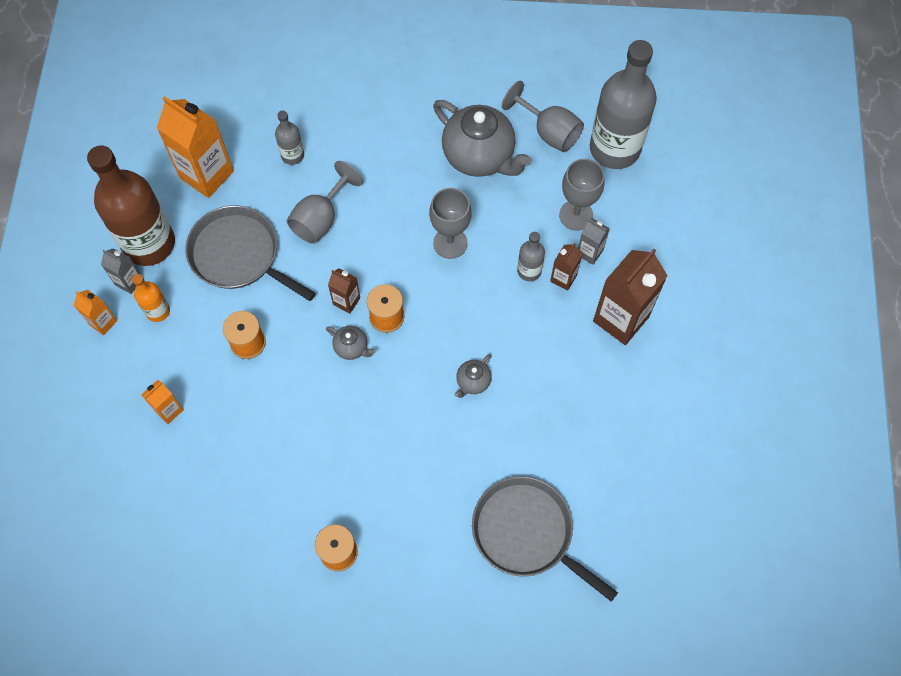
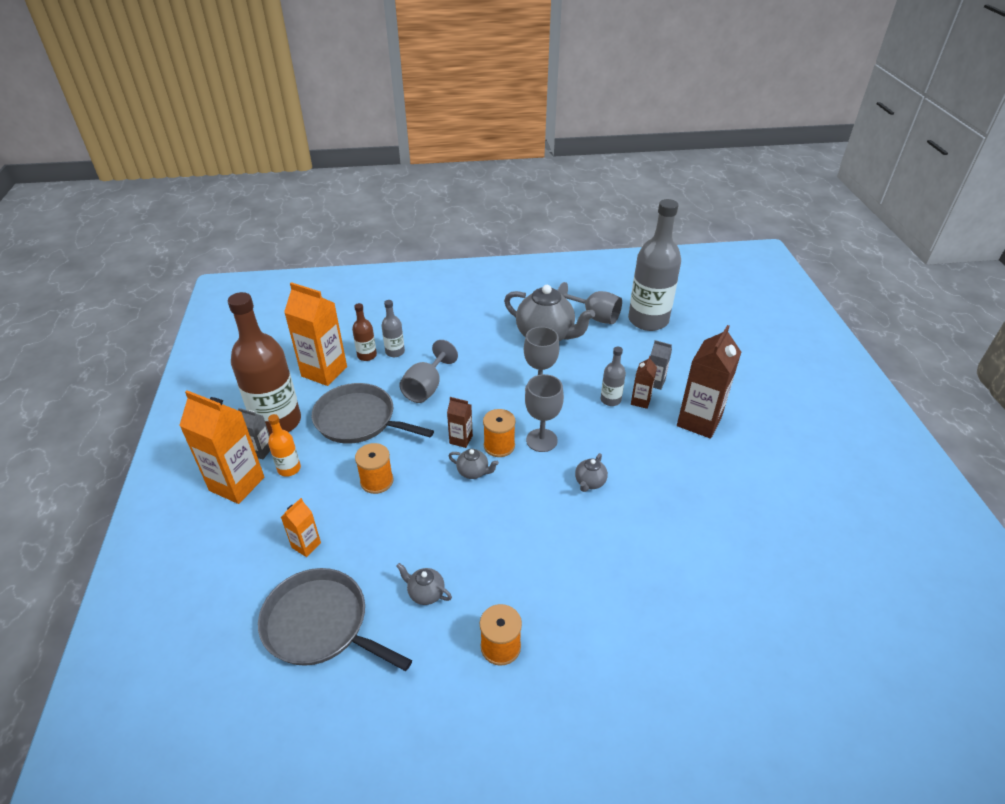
camera: 10 degrees left, 25 degrees down
(103, 322) = (237, 484): orange carton -> orange carton, size x2.01
(259, 156) = (367, 355): none -> brown bottle
(278, 484) = (425, 593): none -> grey teapot
(527, 533) = (683, 597): grey pan -> grey pan (320, 624)
(576, 215) = (634, 361): grey goblet -> grey goblet (541, 440)

